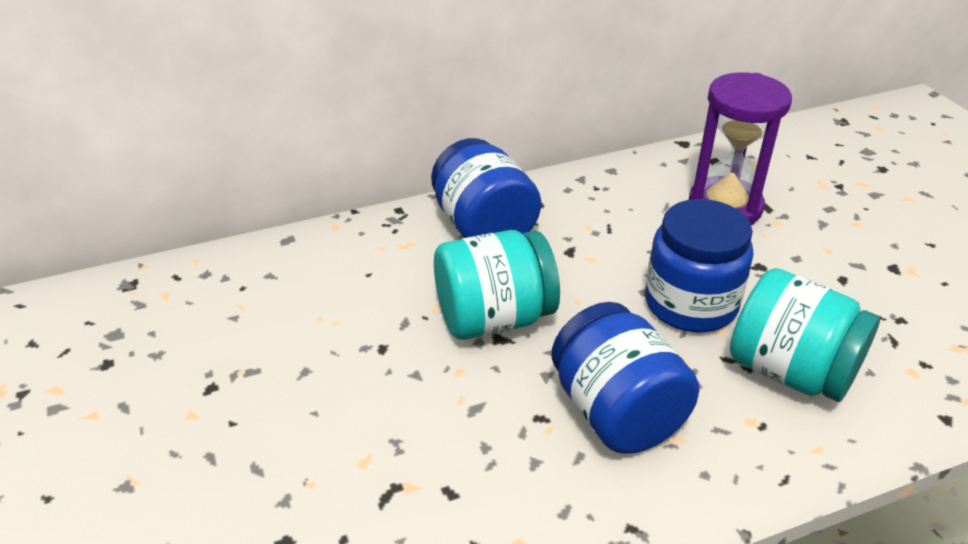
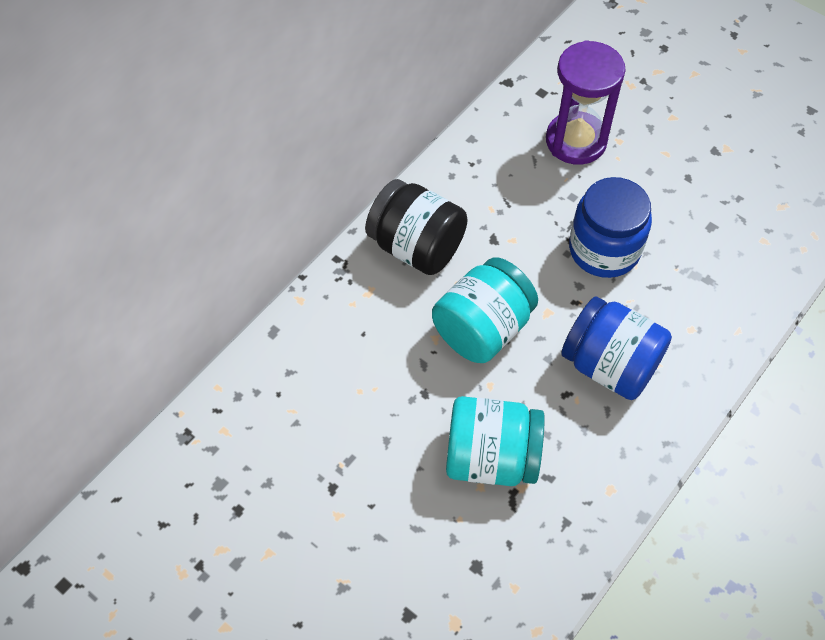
camera: 30 degrees left, 20 degrees up
(484, 228) = (416, 247): blue jar -> black jar
(790, 371) = (694, 277): turquoise jar -> turquoise jar (491, 457)

